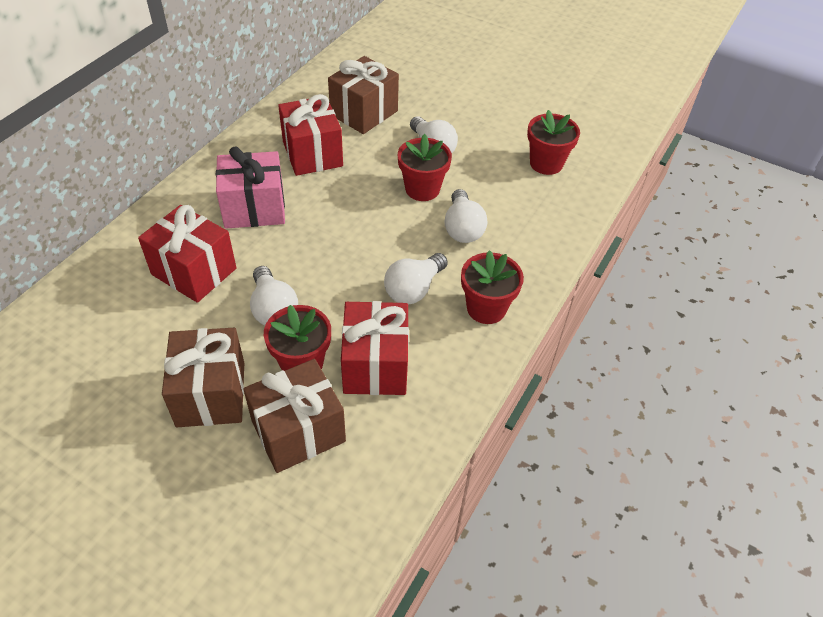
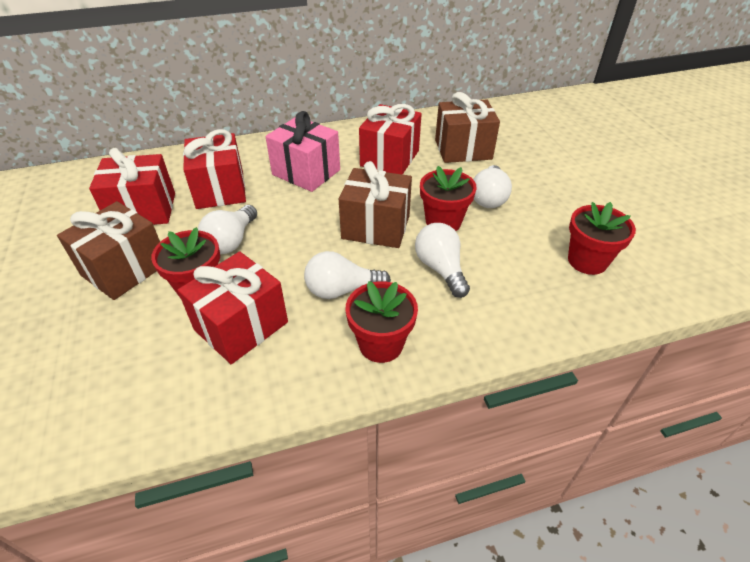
camera: 45 degrees right, 5 degrees down
(143, 336) = (143, 210): none -> red gift
(298, 431) = (133, 333): brown gift -> brown gift (376, 227)
(462, 228) = (440, 269): white light bulb -> white light bulb turned 120 degrees clockwise

